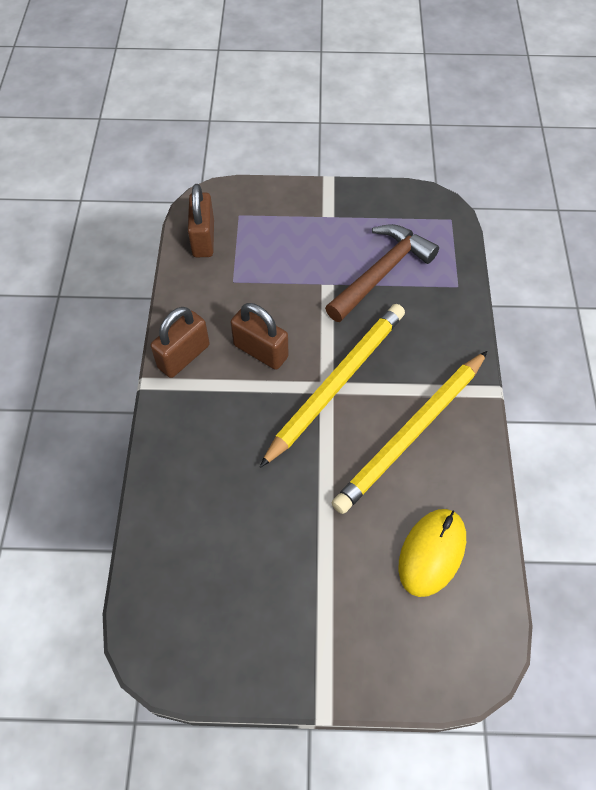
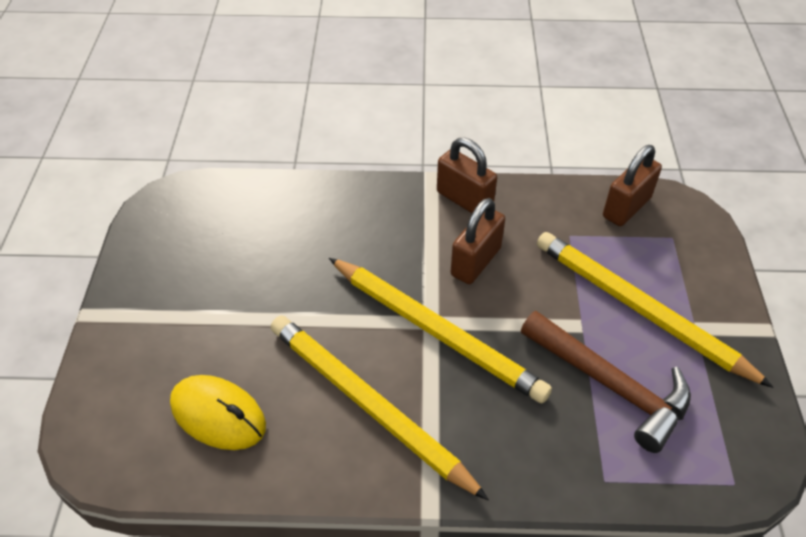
camera: 90 degrees right, 10 degrees down
(203, 239) = (626, 207): brown padlock -> brown padlock turned 45 degrees counterclockwise
(312, 246) = (640, 309): none -> yellow pencil

